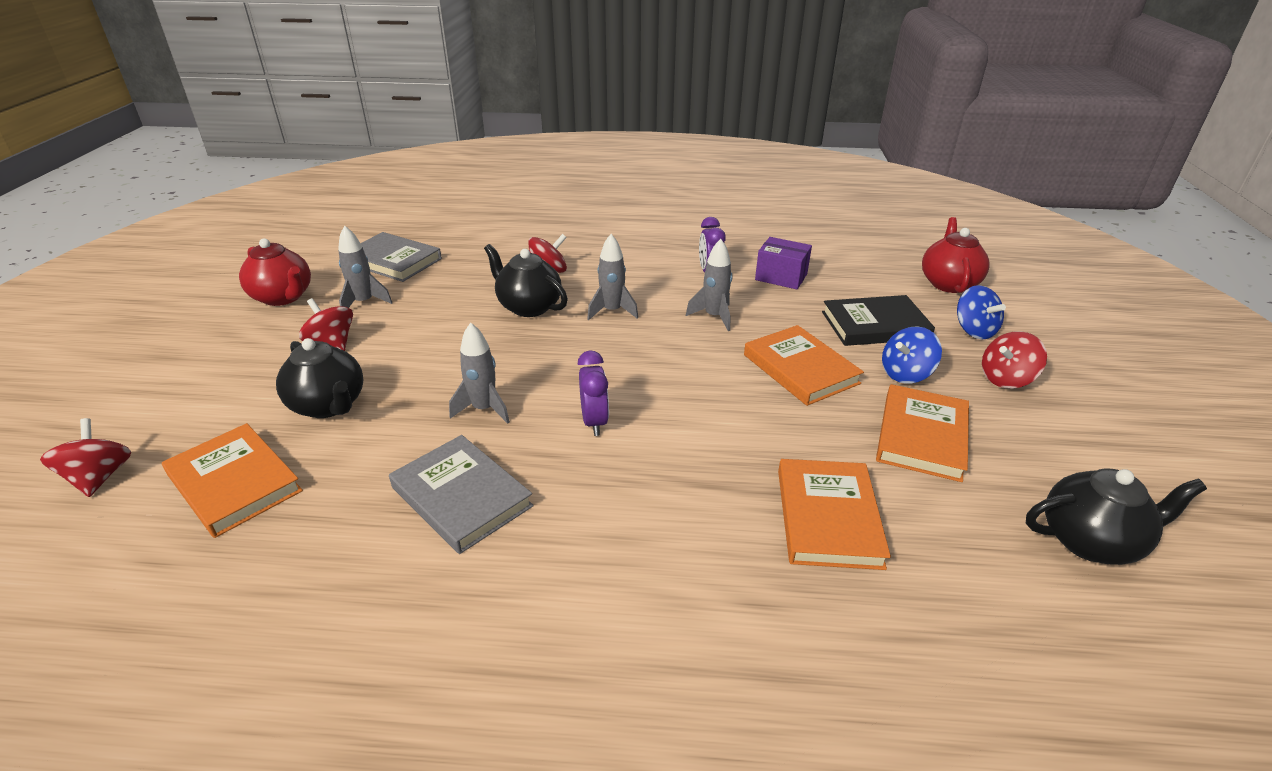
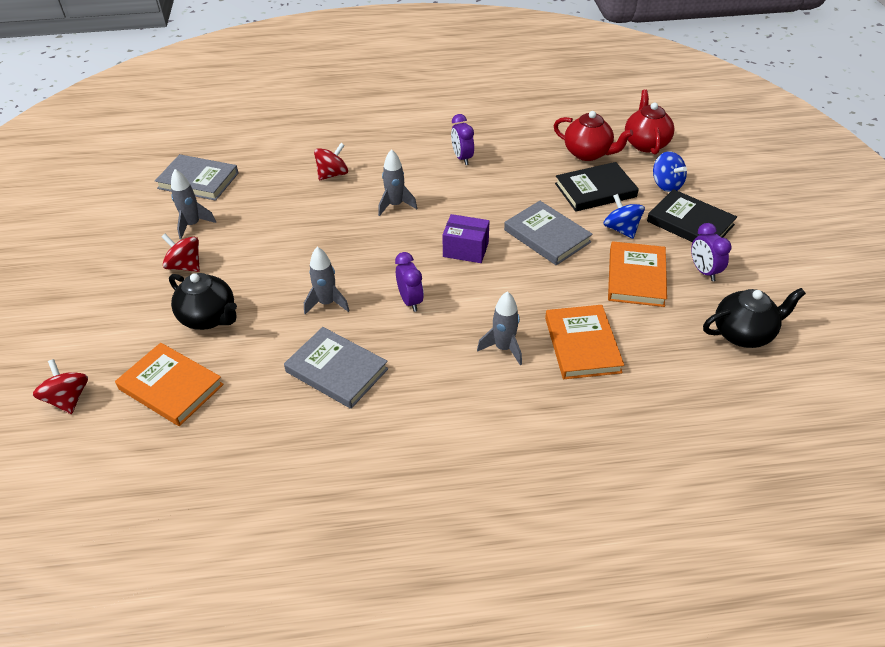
camera: 10 degrees left, 10 degrees up
(283, 297) = (122, 229): red teapot -> red teapot (588, 153)
(528, 307) = (328, 210): black teapot -> none
(714, 317) = (475, 199): grey rocket -> grey rocket (503, 348)
(781, 277) = (518, 154): purple box -> purple box (465, 249)
(800, 369) = (547, 236): orange book -> grey book
(905, 374) = (621, 229): blue spinning top -> blue spinning top turned 105 degrees clockwise
(1006, 379) = (690, 223): red spinning top -> black book
(1025, 442) = (704, 271): none -> purple clock

